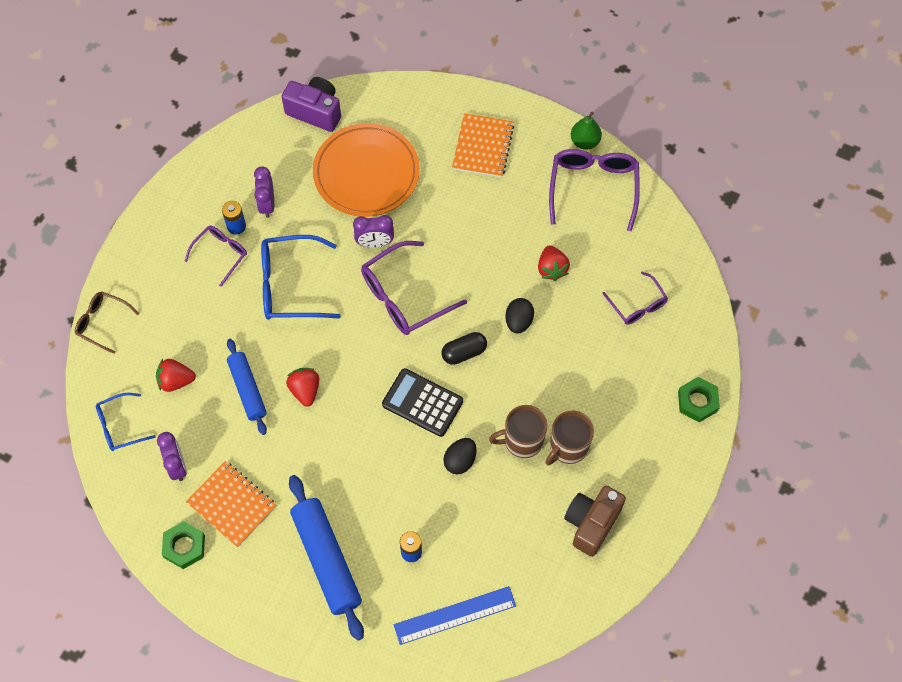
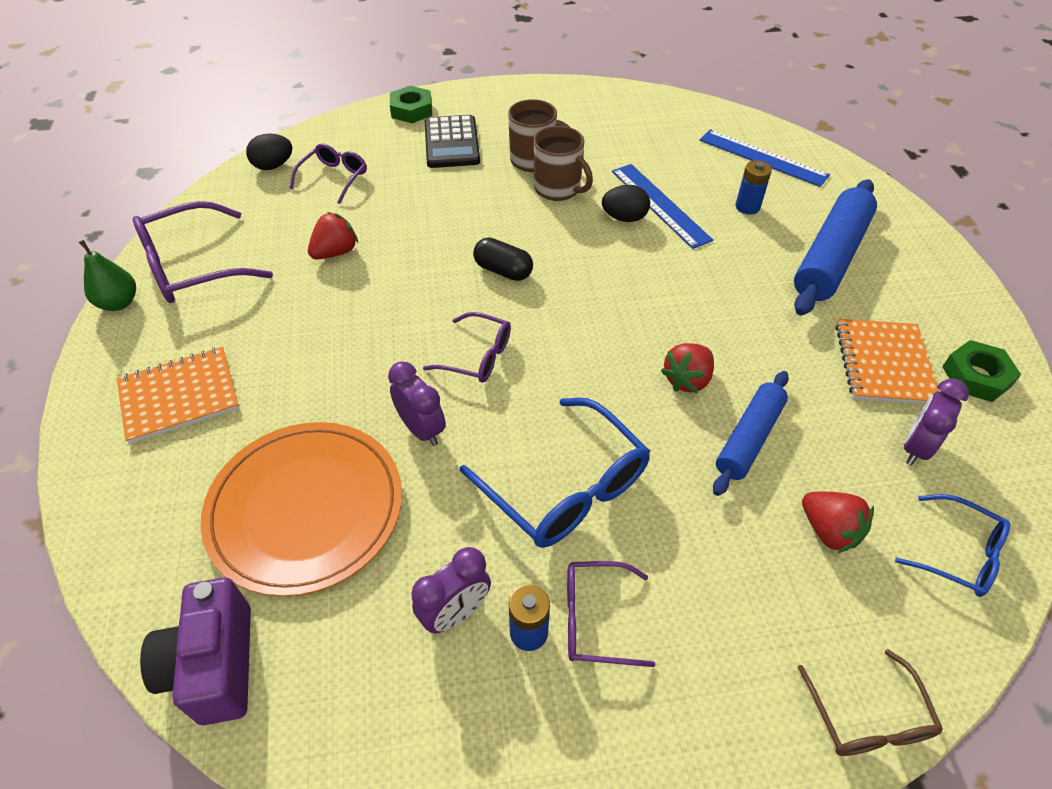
camera: 125 degrees left, 15 degrees down
(404, 297) = (477, 356): purple glasses -> purple glasses, size x0.59
(422, 403) = (594, 273): black calculator -> black calculator (452, 143)
(456, 494) = (659, 205): none -> blue ruler
(518, 321) = (426, 248): black egg -> black egg (273, 166)
(591, 523) = (590, 121): brown camera -> none

